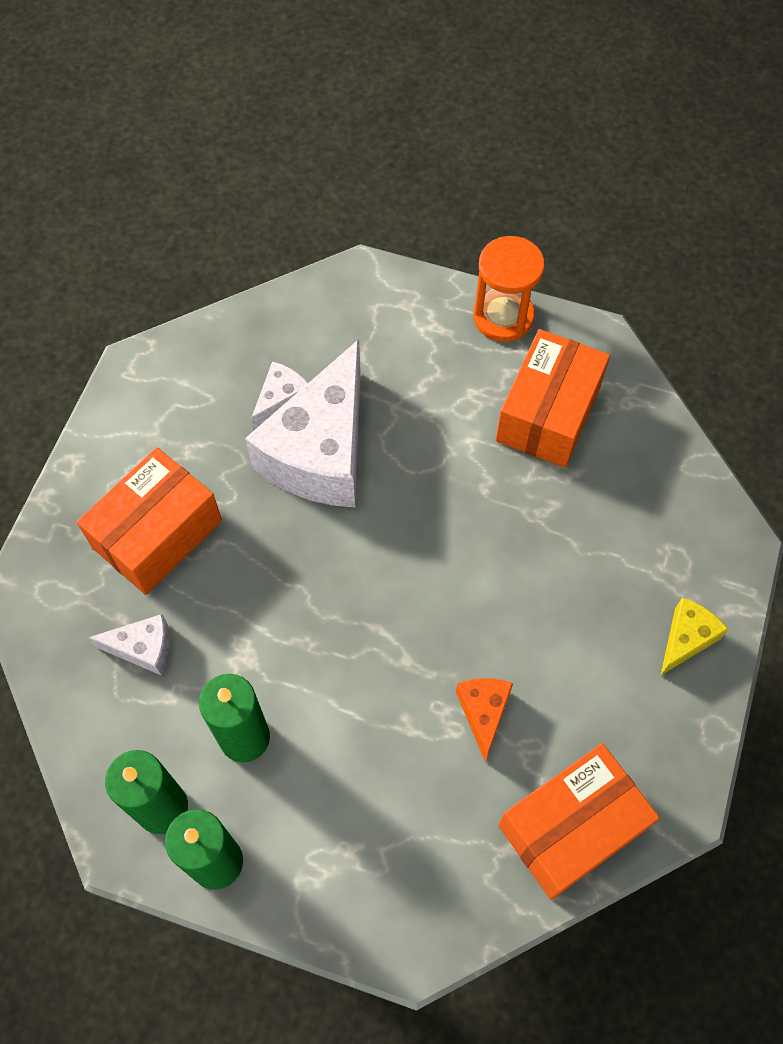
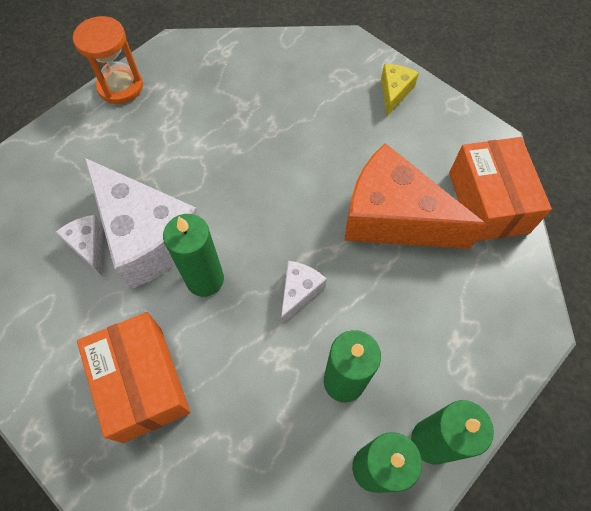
camera: 65 degrees left, 0 degrees up
(143, 648) = (235, 433): white cheese -> white cheese (299, 292)
(298, 536) = (205, 279): none -> green candle
(483, 713) = (393, 218): orange cheese -> orange cheese, size x2.24
(548, 413) = (206, 94): orange box -> none
(686, 639) = (394, 92): yellow cheese -> yellow cheese turned 45 degrees clockwise

